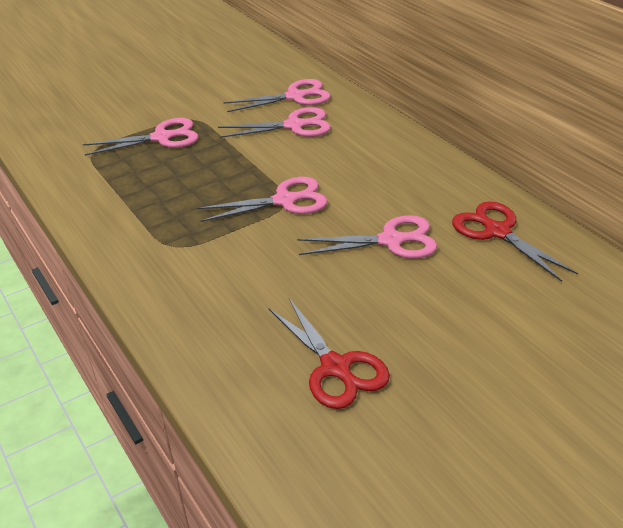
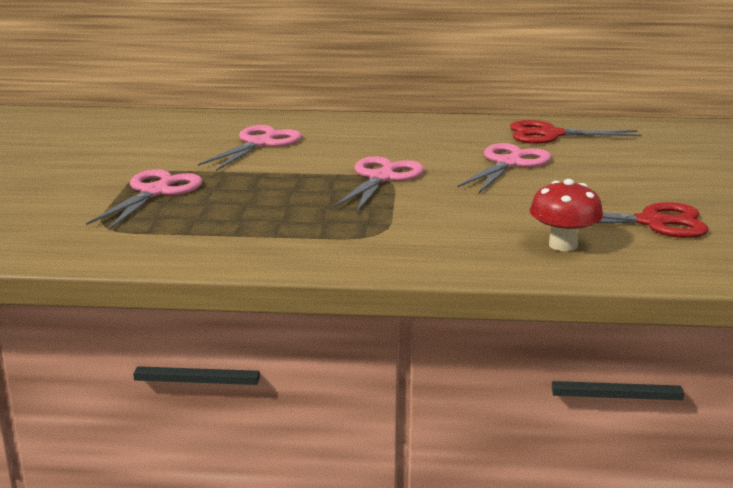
camera: 55 degrees left, 15 degrees down
(234, 337) = (563, 245): none -> red mushroom
(295, 97) = (207, 130): pink scissors -> none

